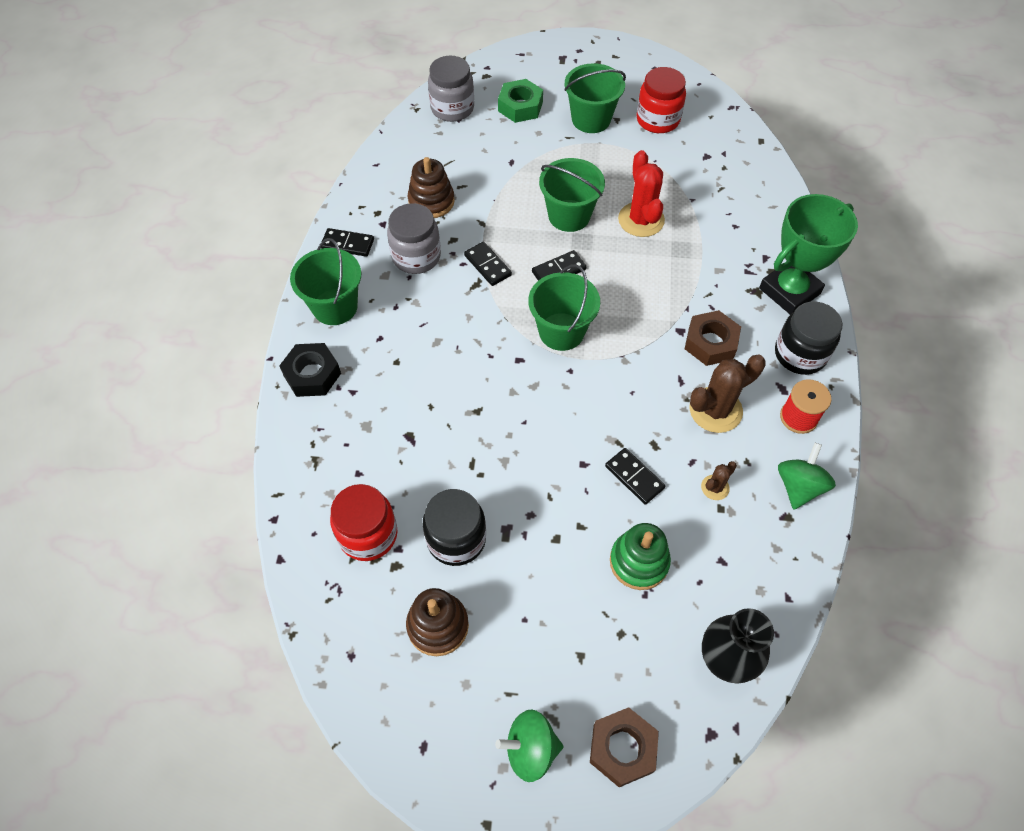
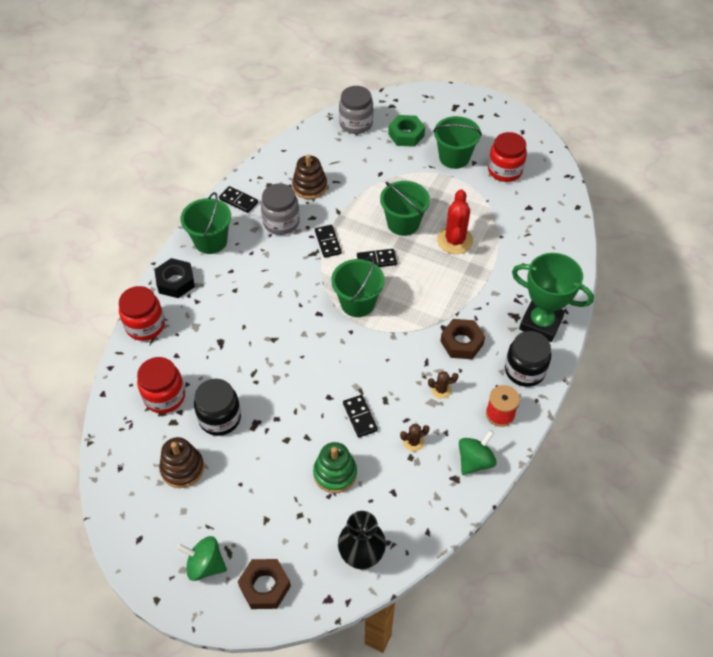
camera: 20 degrees right, 5 degrees down
(297, 446) = (145, 326): none -> red jar
(715, 410) = (441, 390): brown cactus -> brown cactus, size x0.50
(789, 291) = (541, 323): green trophy -> green trophy turned 45 degrees clockwise

